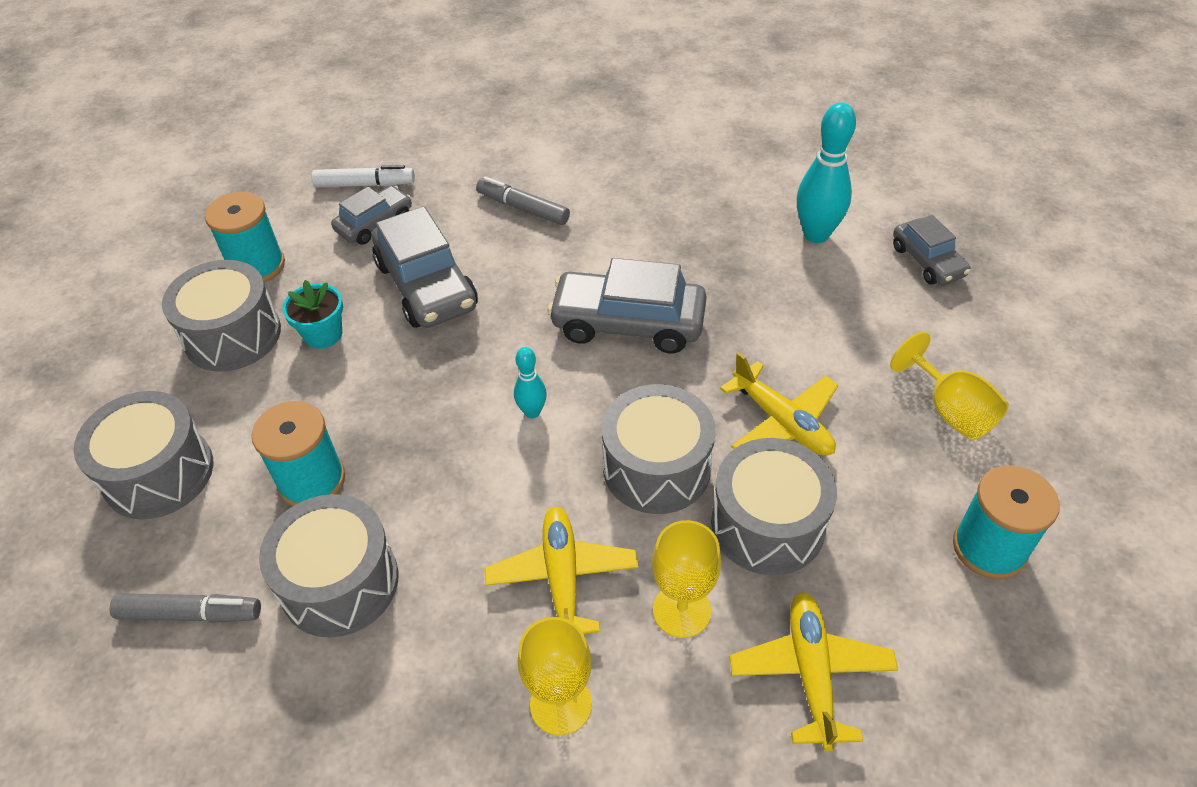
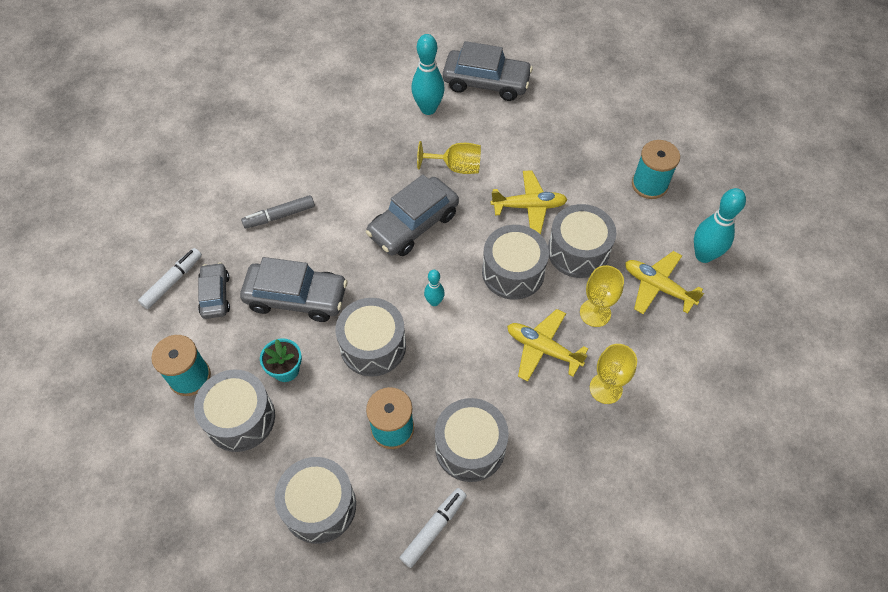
camera: 55 degrees left, 10 degrees up
(190, 613) = (433, 529): grey marker -> white marker
(416, 391) = (373, 346): none -> grey drum
(927, 261) = (486, 82): grey car -> grey car, size x1.70
(942, 709) = (703, 255): none -> turquoise bowling pin
(950, 410) = (575, 143): yellow goblet -> yellow goblet (456, 167)

